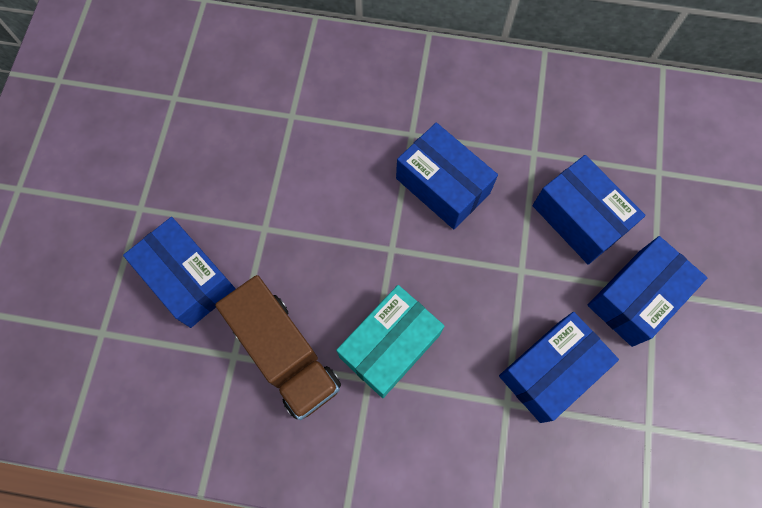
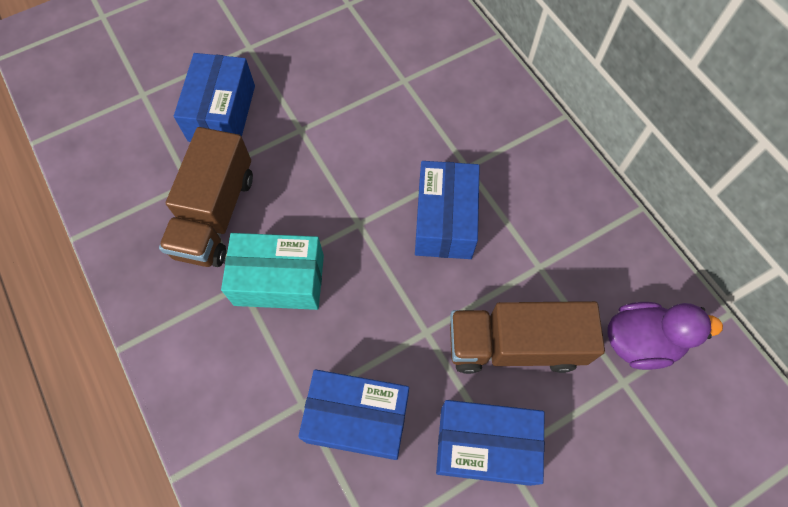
camera: 50 degrees right, 5 degrees down
(579, 218) = (514, 345): blue box -> brown truck
(640, 137) = (640, 341): none -> purple duck

